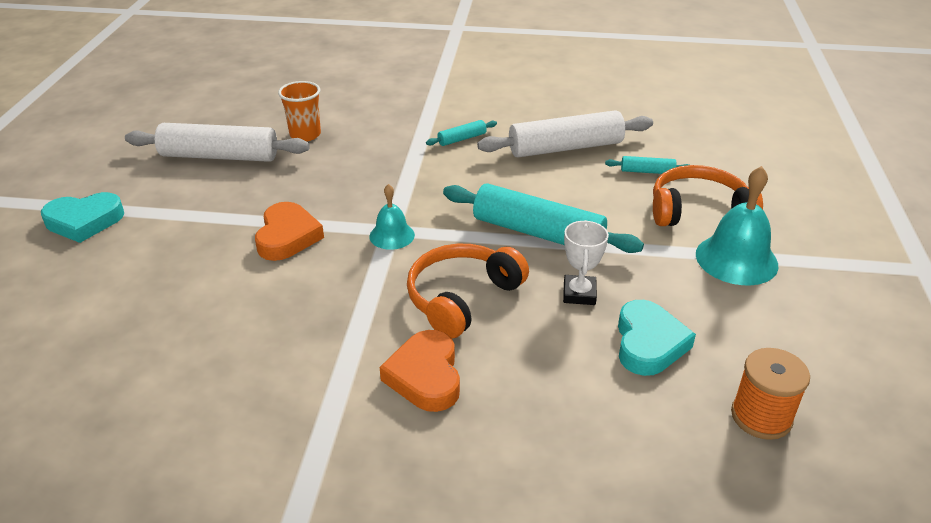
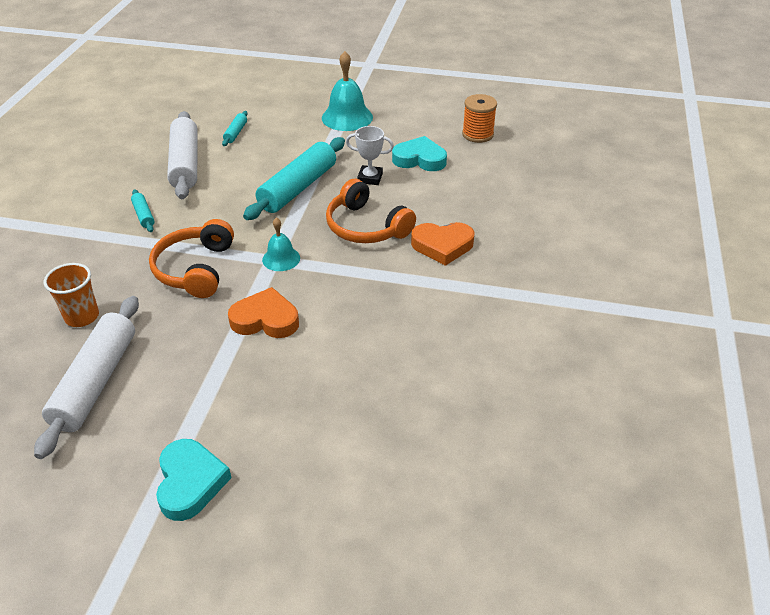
camera: 85 degrees left, 5 degrees up
(698, 211) = (291, 121): orange headphones -> orange headphones (195, 269)

